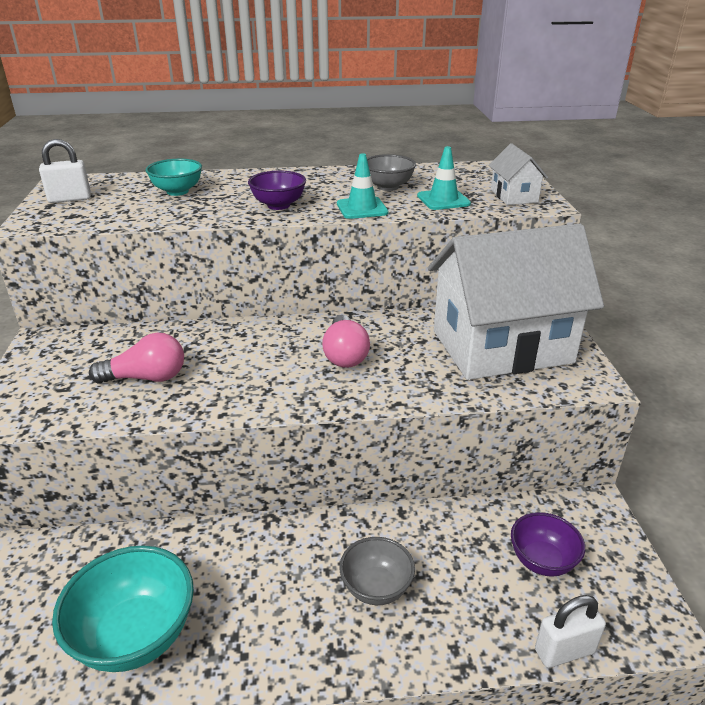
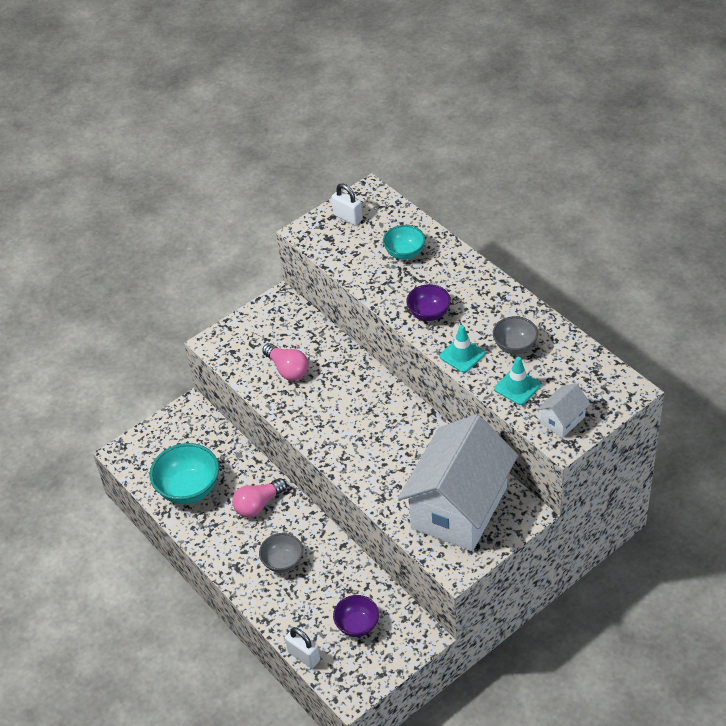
camera: 60 degrees right, 15 degrees up
(345, 355) = (382, 437): pink light bulb -> pink light bulb (258, 505)
(501, 347) = (459, 507): white house -> white house turned 75 degrees clockwise

